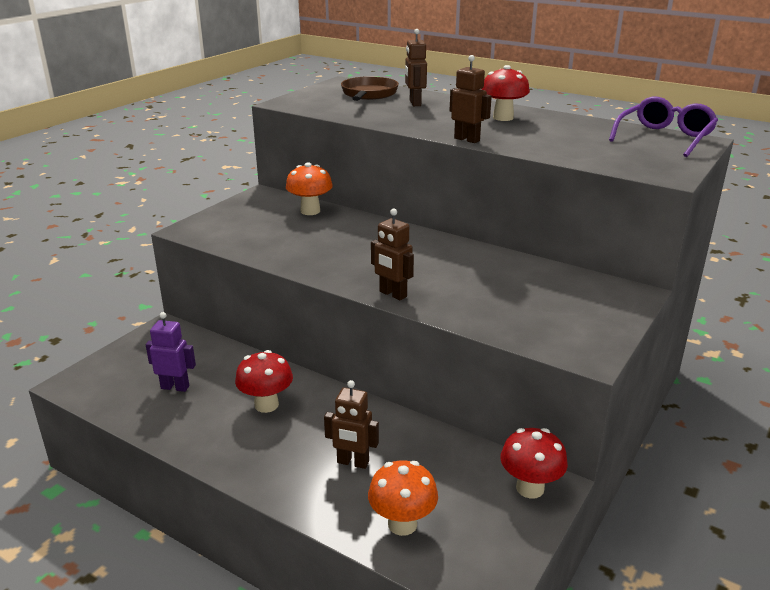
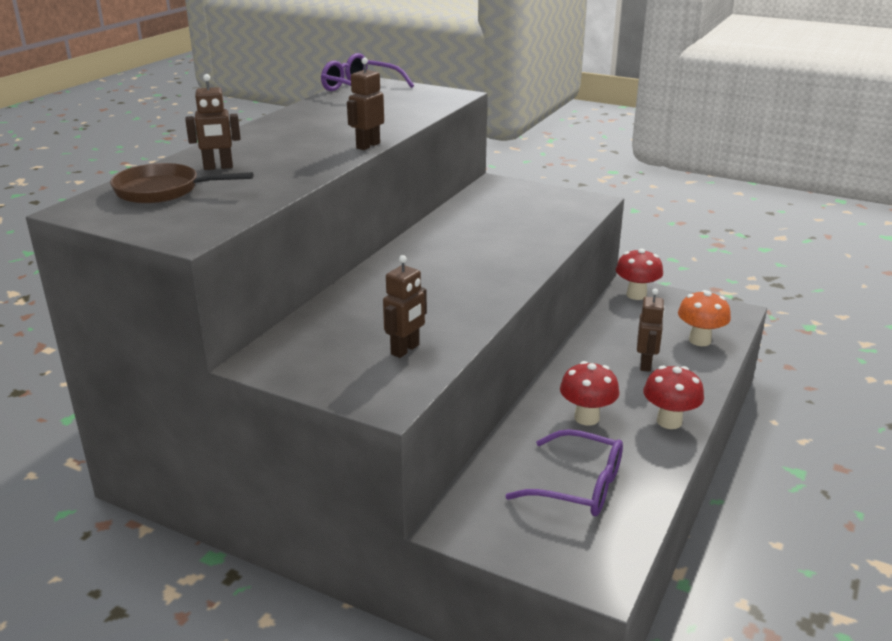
camera: 95 degrees left, 0 degrees up
(175, 387) = (578, 486): purple robot -> purple glasses
(310, 211) = (324, 321): orange mushroom -> none
(392, 294) = (528, 265): brown robot -> brown robot (405, 350)
(503, 118) = (290, 133): red mushroom -> red mushroom (669, 421)

